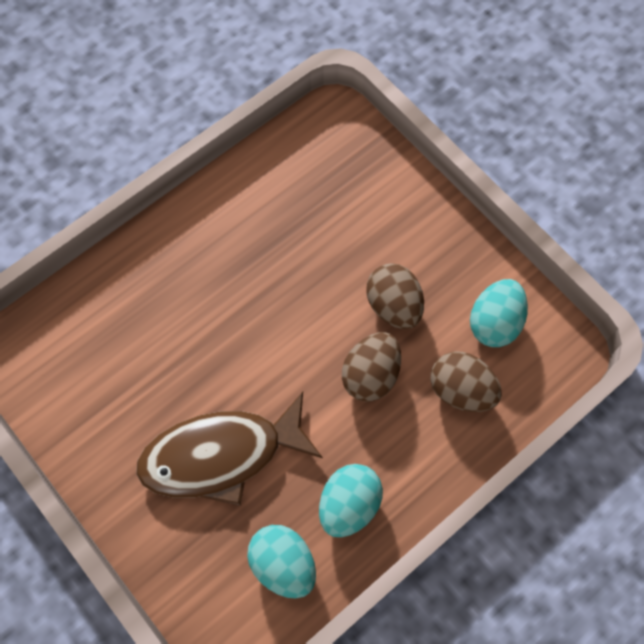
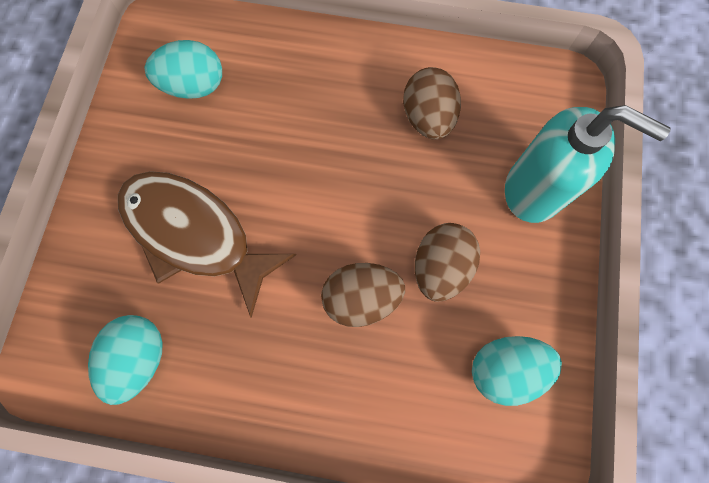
camera: 50 degrees right, 5 degrees up
(349, 504) = (231, 372): turquoise egg -> turquoise egg (194, 86)
(392, 201) = (534, 190): none -> turquoise soap dispenser
(461, 390) = (414, 389): brown egg -> brown egg (428, 118)

